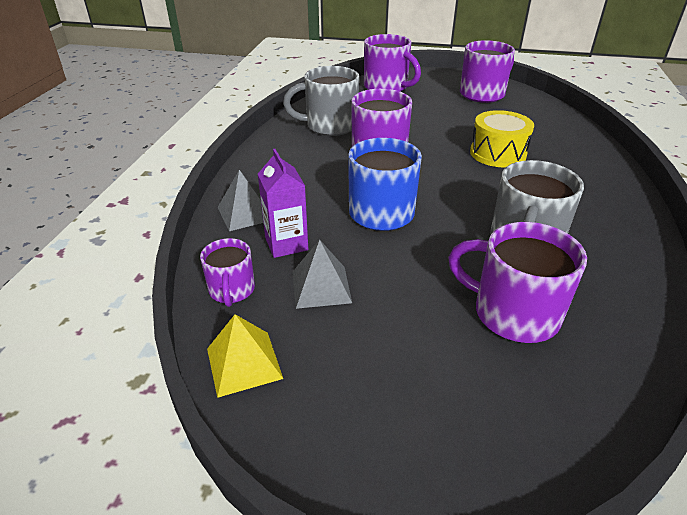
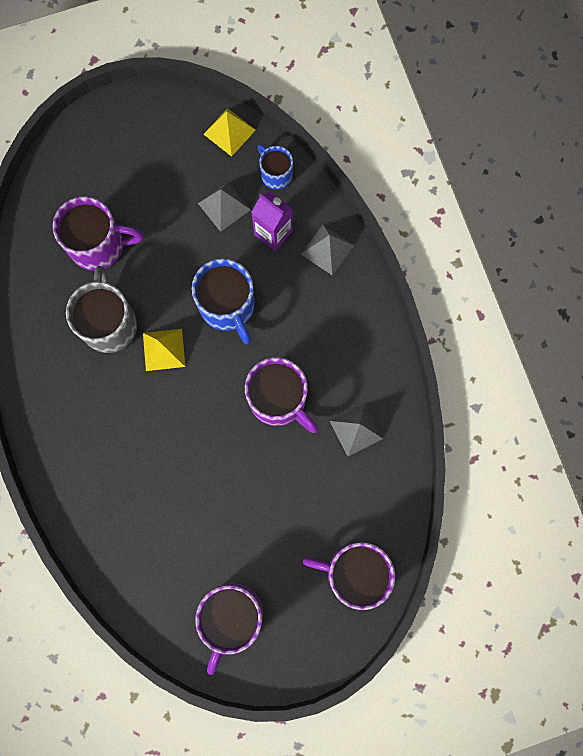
camera: 150 degrees right, 40 degrees up
(232, 290) = (275, 174): purple mug -> blue mug
(330, 126) = (356, 429): grey mug -> grey pyramid
(469, 207) = (164, 349): none -> yellow pyramid
(497, 153) = (168, 460): yellow drum -> none

